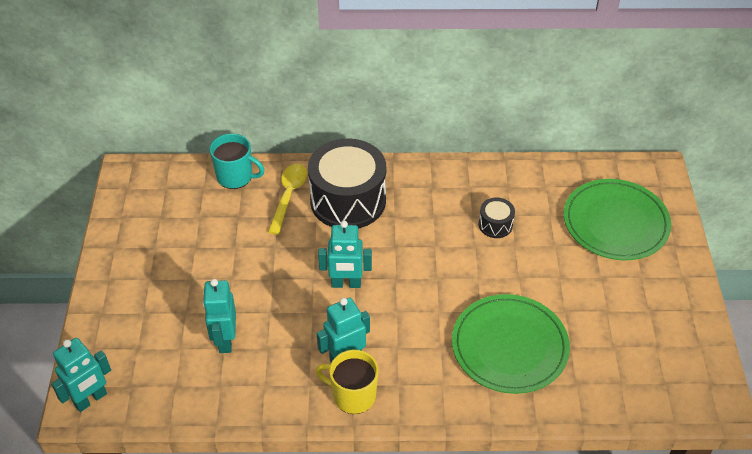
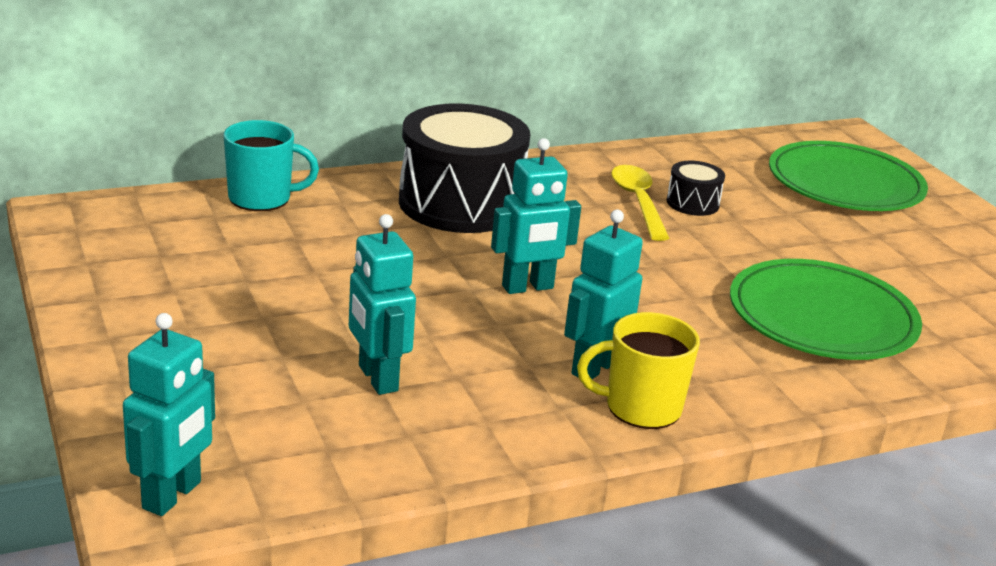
camera: 25 degrees left, 20 degrees down
(288, 196) = (364, 209): yellow spoon -> yellow spoon (638, 202)

